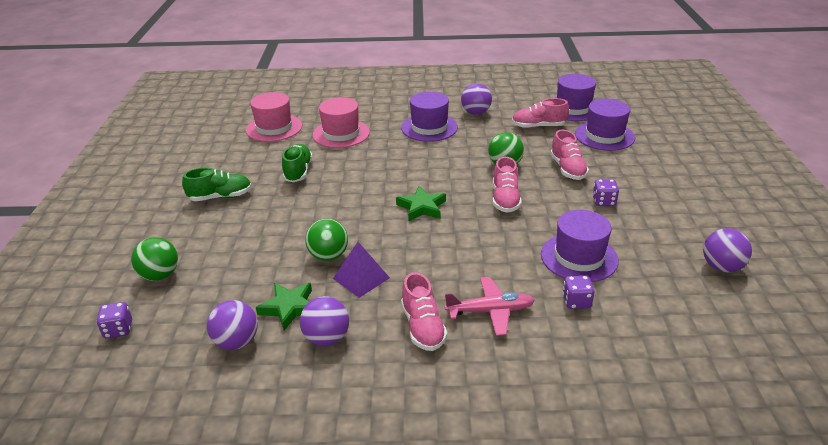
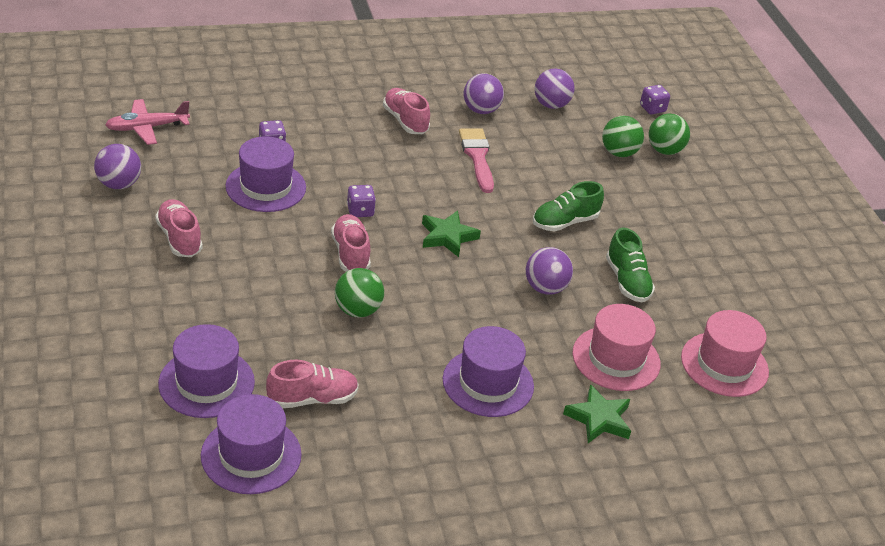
camera: 160 degrees right, 5 degrees up
(220, 197) = (689, 238): green shoe -> green shoe (565, 222)
(289, 308) = (526, 130): green star -> green star (599, 419)
(328, 256) = (520, 176): green ball -> green ball (619, 153)
(361, 278) = (477, 157): purple pyramid -> pink brush
(476, 113) = (422, 428): purple ball -> purple ball (545, 288)
(490, 311) = (349, 135): pink plane -> pink plane (147, 128)
(567, 169) = (270, 308): pink shoe -> pink shoe (179, 238)
(603, 201) = (228, 257): purple dice -> purple dice (360, 211)

